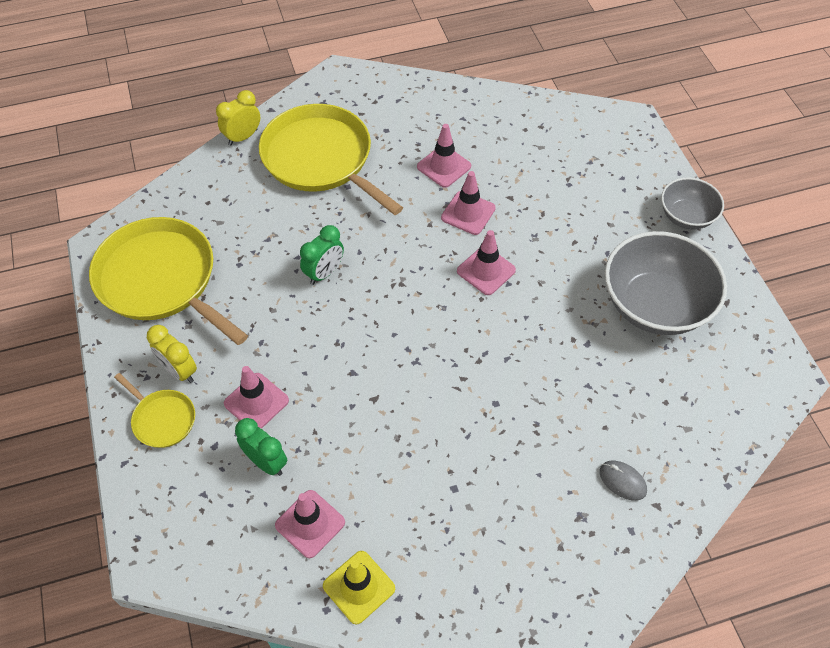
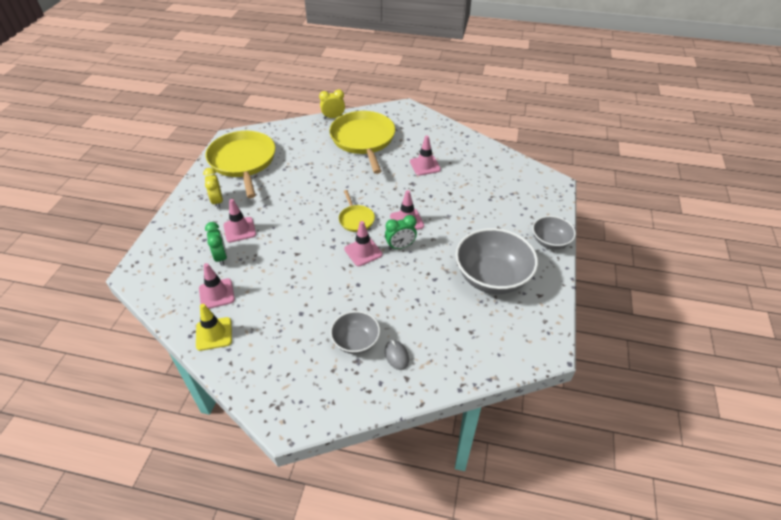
camera: 30 degrees right, 10 degrees down
(162, 419) = (192, 218): yellow pan -> yellow pan (356, 219)
(324, 273) = (321, 188): green clock -> green clock (400, 246)
(468, 213) = (420, 191): pink traffic cone -> pink traffic cone (363, 252)
(558, 490) = (356, 341): none -> grey bowl

